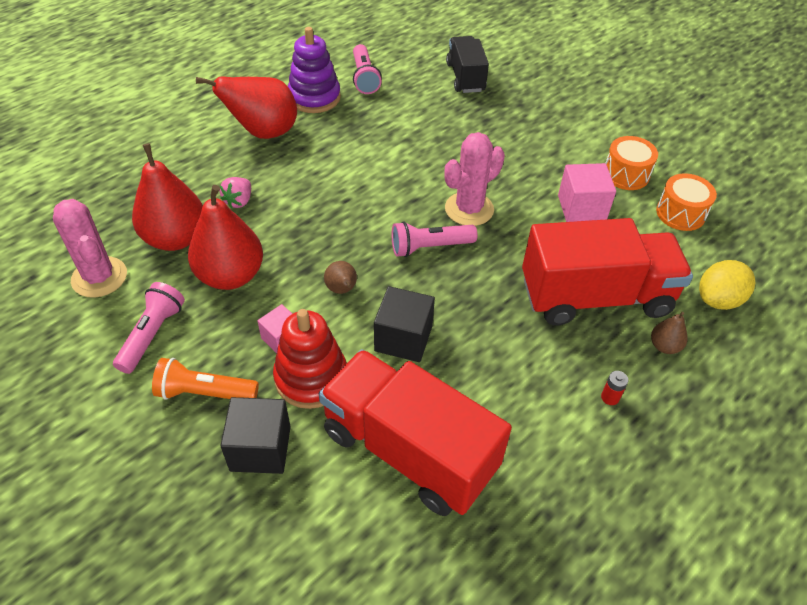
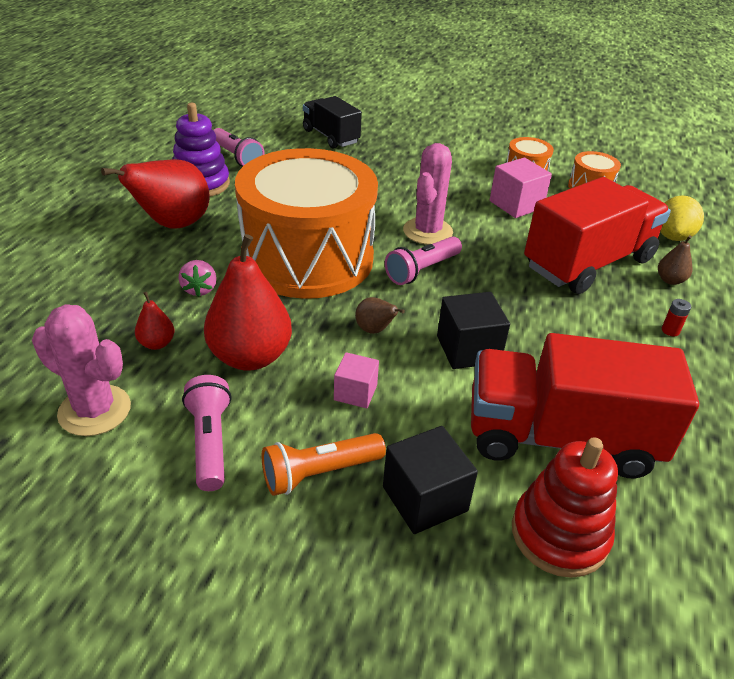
camera: 30 degrees left, 10 degrees down
(175, 238) = (157, 343): red pear -> red pear, size x0.45
(311, 377) = (415, 415): red stacking toy -> red stacking toy (559, 534)
(343, 201) = (307, 258): none -> orange drum

